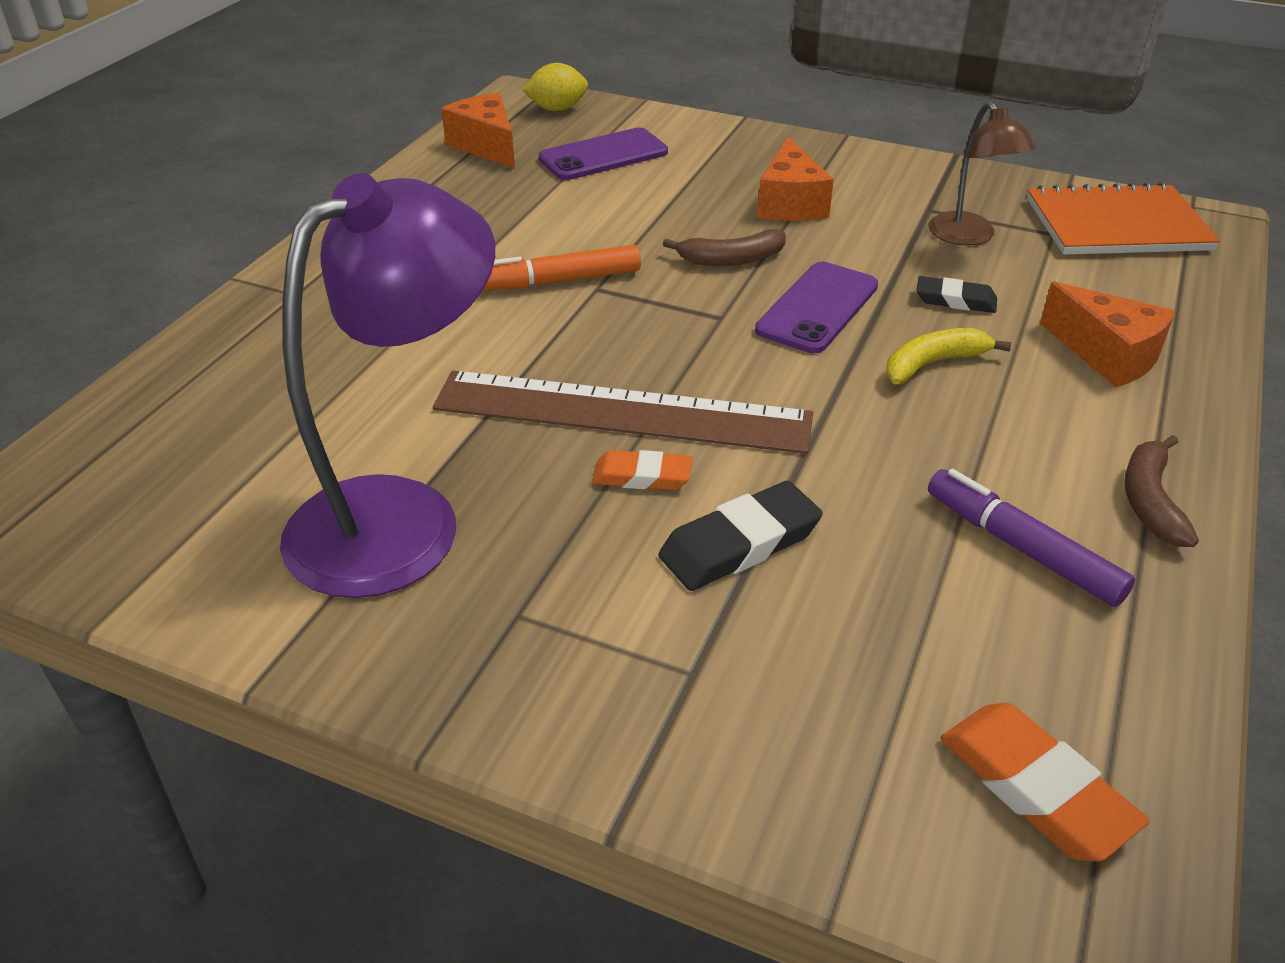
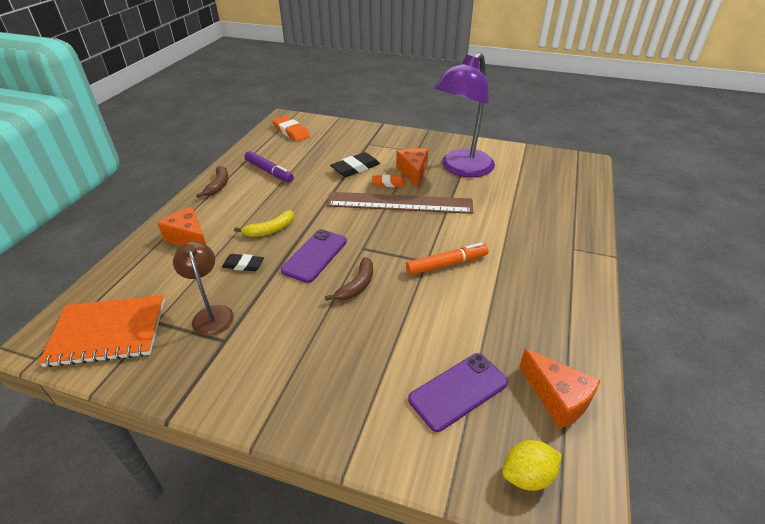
camera: 175 degrees right, 0 degrees up
(731, 259) = (357, 285): brown banana -> brown banana turned 135 degrees clockwise
(790, 204) = (317, 339): orange cheese -> orange cheese (413, 173)

